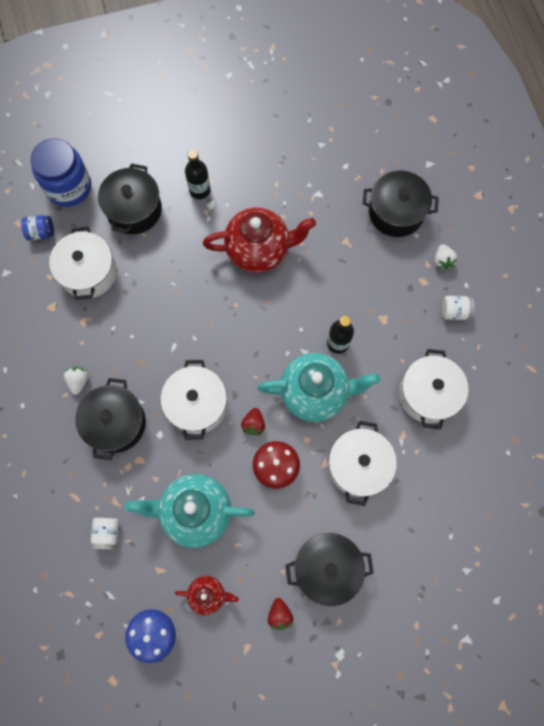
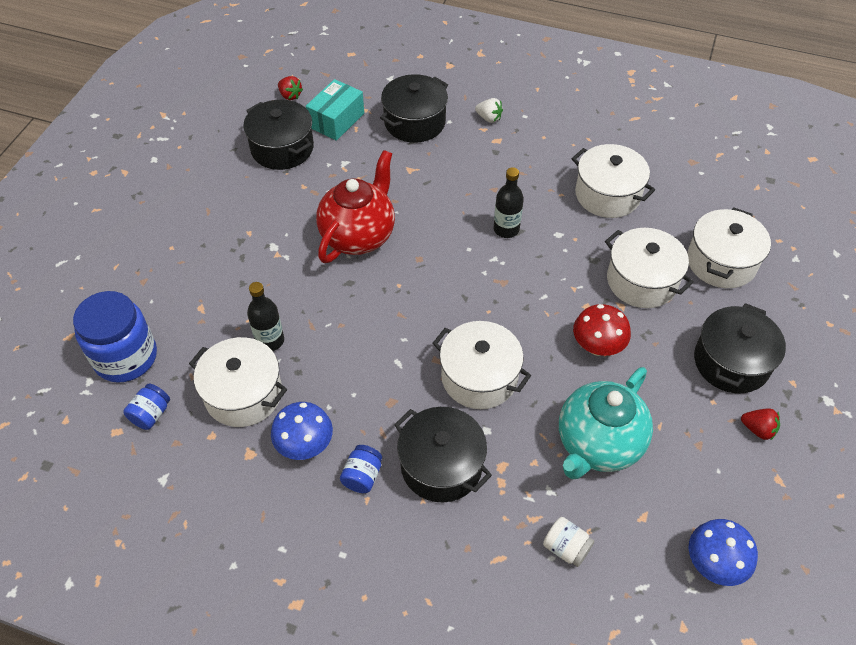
camera: 55 degrees left, 20 degrees down
(77, 333) = (305, 445): none -> blue mushroom
(78, 381) = (362, 476): white strawberry -> blue jar
(134, 209) = (213, 312): black pot -> black pot (282, 148)
(200, 190) = (249, 247): black bottle -> black bottle (270, 341)
(208, 594) = (698, 484): red teapot -> none
(253, 424) = (538, 340): red strawberry -> red strawberry (290, 95)
(315, 393) = (543, 273): turquoise teapot -> none
(355, 159) = (336, 120): none -> turquoise box
(420, 515) = (721, 262): none -> white pot
(454, 311) = (543, 136): white jar -> none

